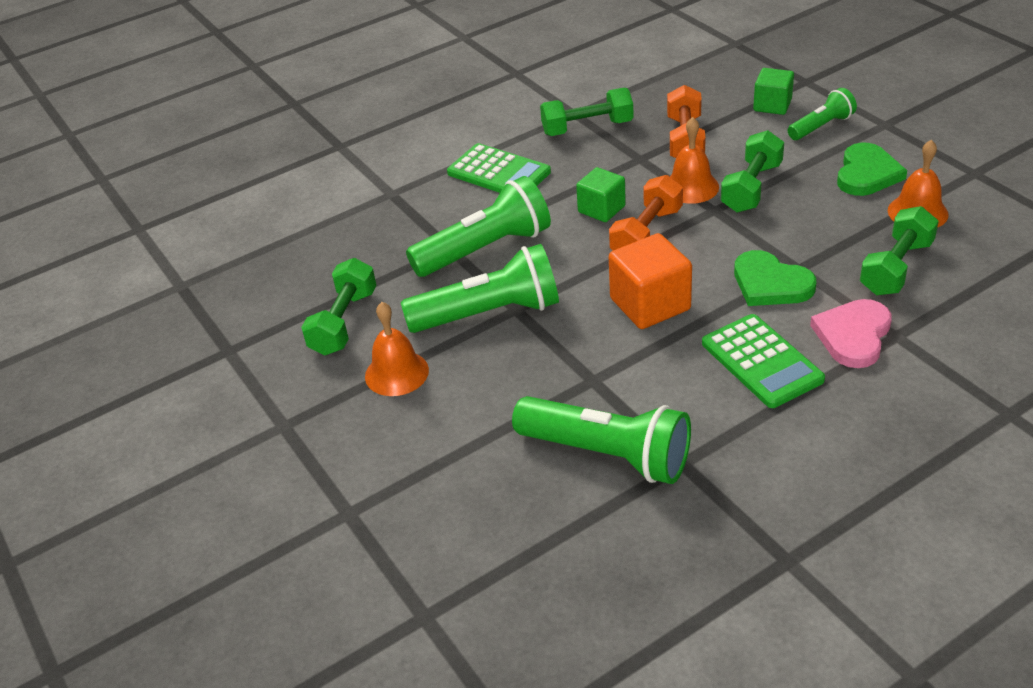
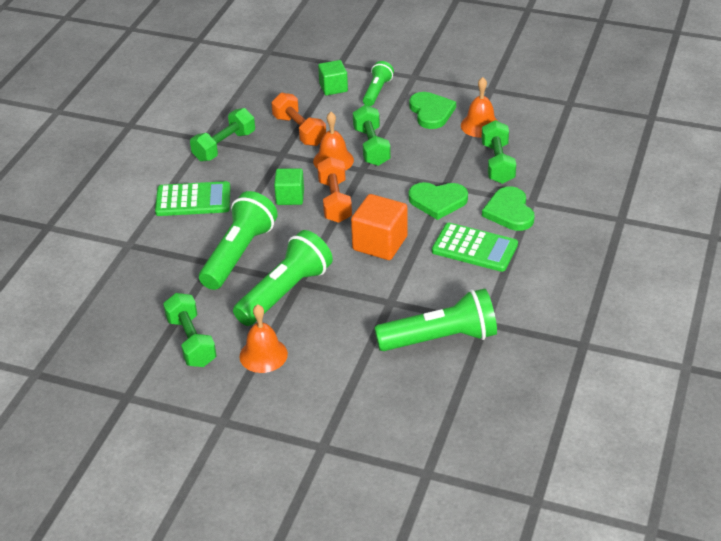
camera: 40 degrees left, 0 degrees up
(853, 335) = (509, 212): pink heart -> green heart

